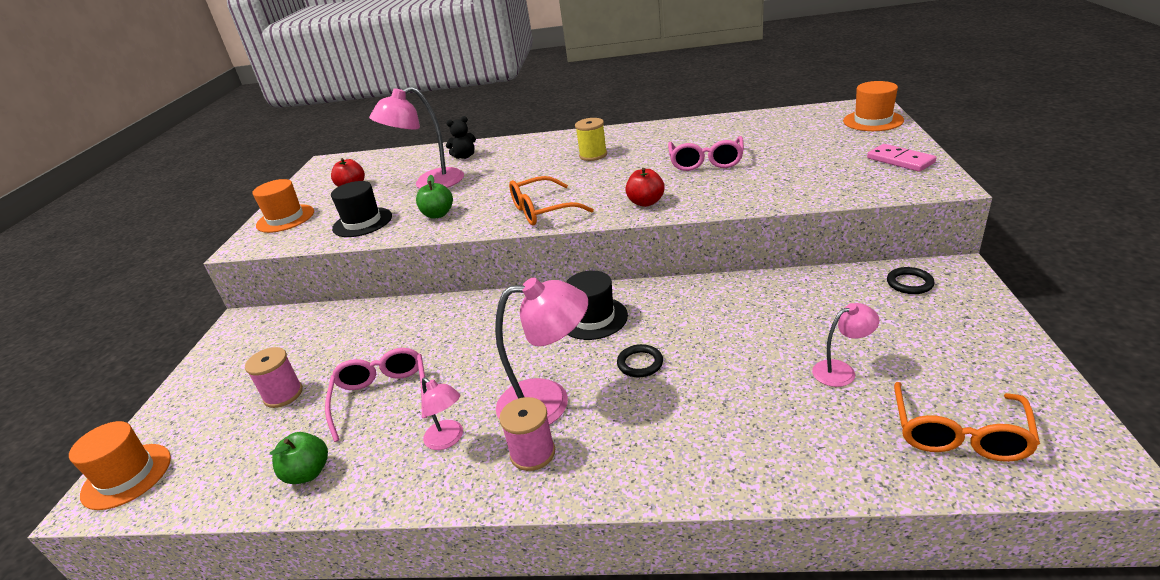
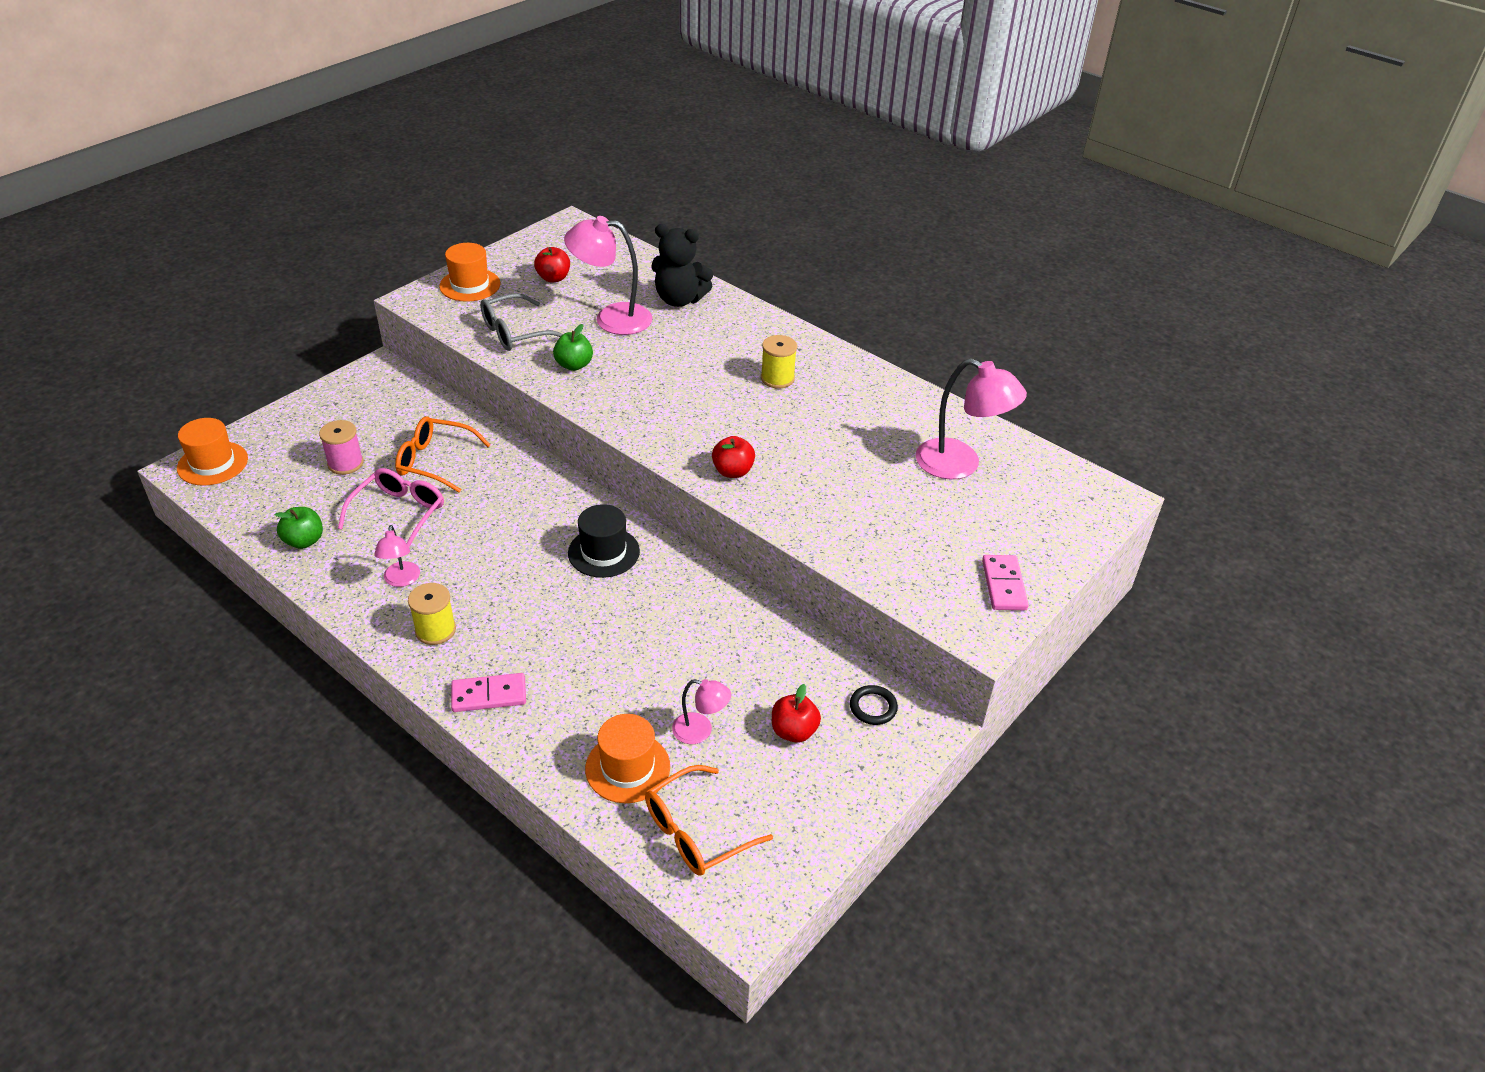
camera: 30 degrees right, 10 degrees up
(362, 222) = (514, 333): black hat -> grey glasses
(465, 156) = (679, 300): black teddy bear -> black teddy bear, size x1.74
(532, 453) = (435, 630): pink spool -> yellow spool
(542, 211) = (648, 420): orange glasses -> orange glasses (435, 461)
(548, 402) = (489, 600): pink lamp -> pink lamp (960, 465)
(640, 363) = (582, 617): black ring -> none
(651, 465) = (489, 695): none -> pink domino
(706, 162) = (849, 460): pink glasses -> none
(873, 121) = (1078, 520): orange hat -> orange hat (627, 767)
(894, 327) = (793, 731): none -> red apple

